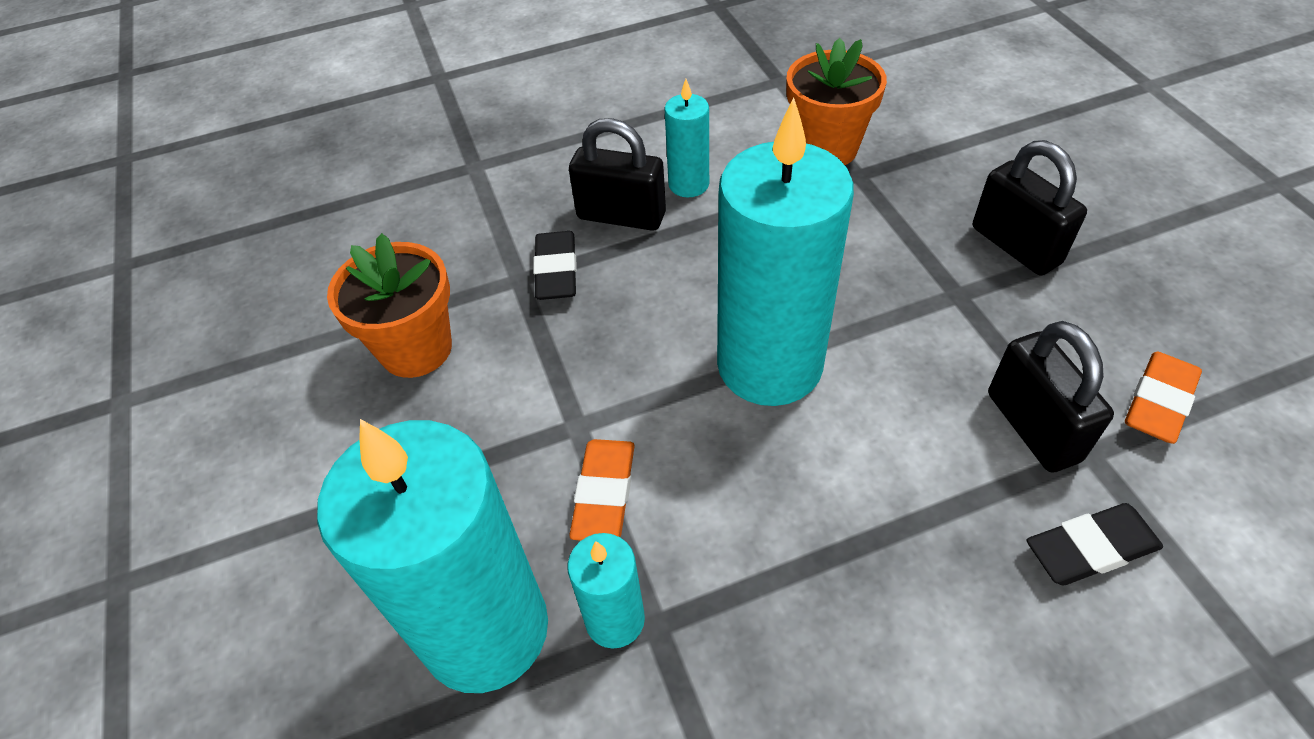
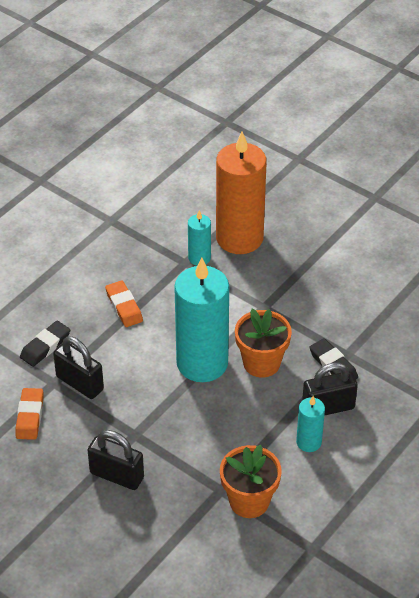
camera: 145 degrees right, 5 degrees down
(416, 349) = (359, 305): orange flower pot -> orange flower pot (261, 363)
(485, 630) = (239, 238): turquoise candle -> orange candle
(604, 494) = (233, 289): orange eraser -> orange eraser (124, 306)

